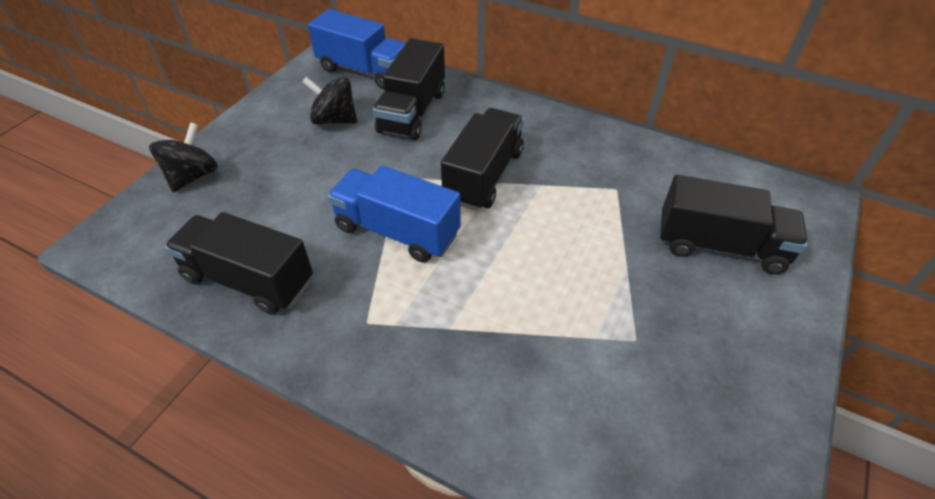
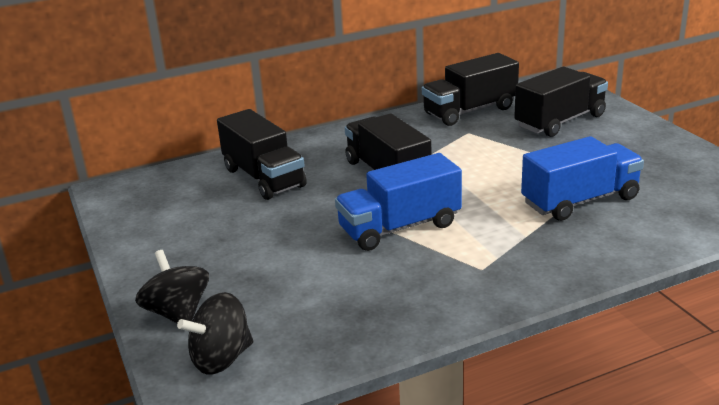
camera: 50 degrees left, 20 degrees down
(248, 279) = (367, 313): black truck -> black truck (470, 111)
(334, 120) = (214, 216): black spinning top -> black spinning top (221, 358)
(364, 71) = (167, 182): blue truck -> blue truck (580, 201)

